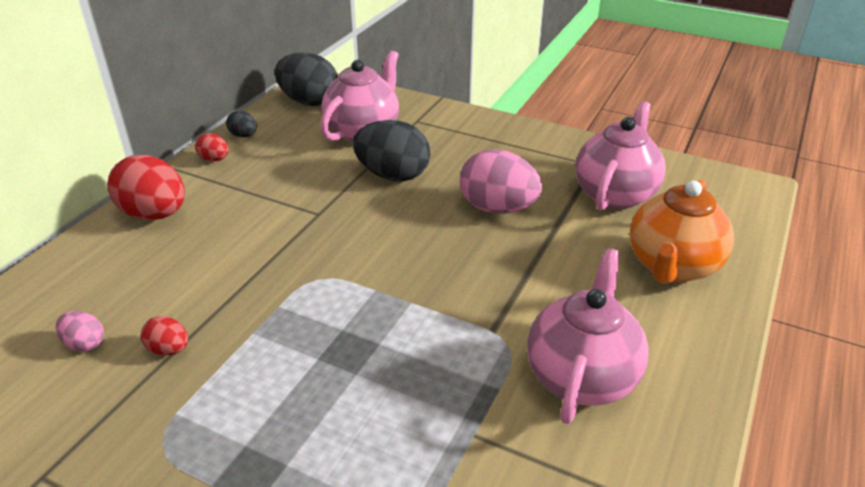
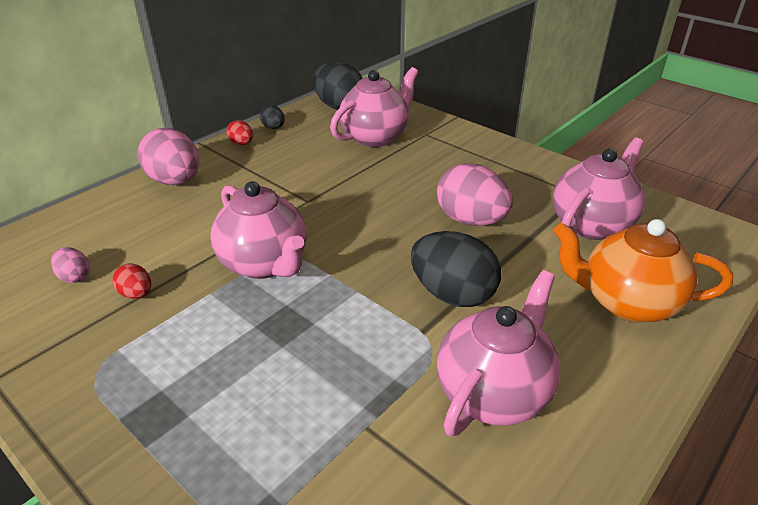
camera: 15 degrees right, 0 degrees up
(155, 214) = (175, 181): red egg -> pink egg
(300, 290) = (265, 263): none -> pink teapot
(393, 175) = (386, 177): black egg -> black egg (452, 294)
(672, 266) = (626, 302): orange teapot -> orange teapot turned 60 degrees clockwise

